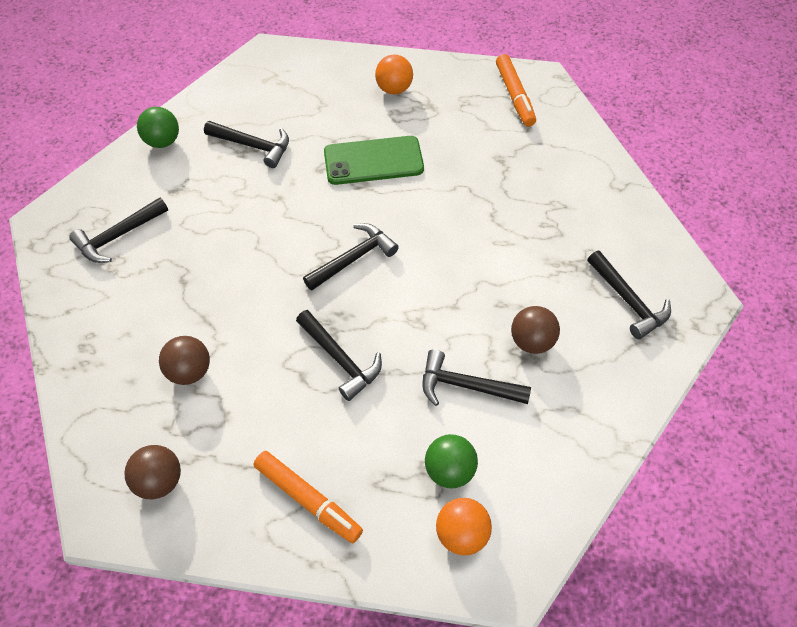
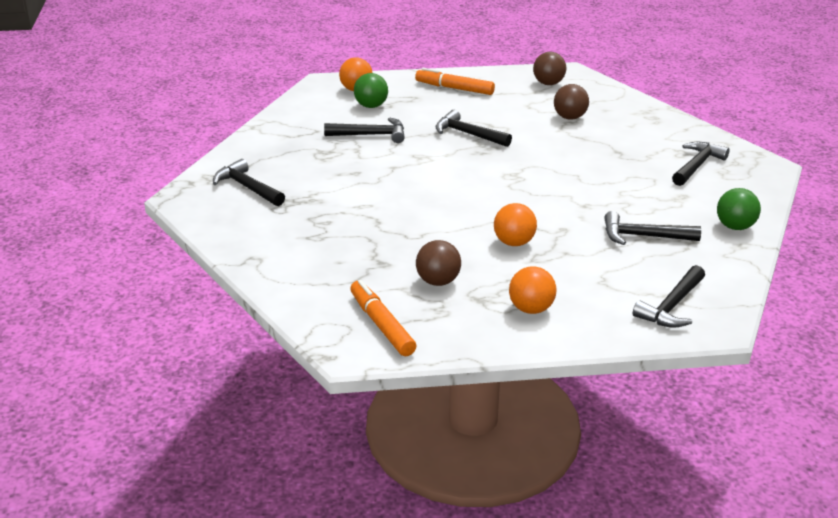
camera: 165 degrees right, 25 degrees down
(353, 258) = (490, 179): black hammer -> black hammer (671, 306)
(373, 161) = (514, 242): green phone -> orange ball
(531, 341) = (326, 158): brown ball -> brown ball (438, 281)

